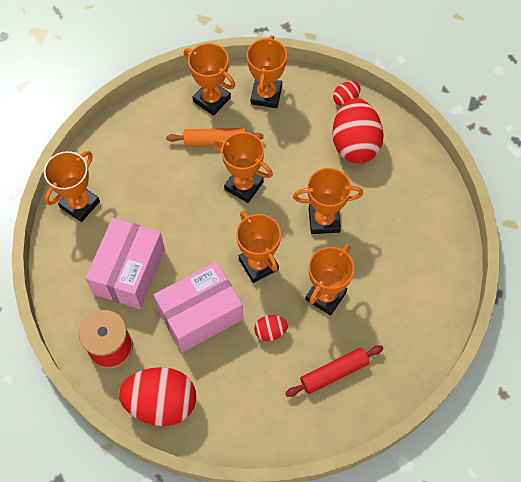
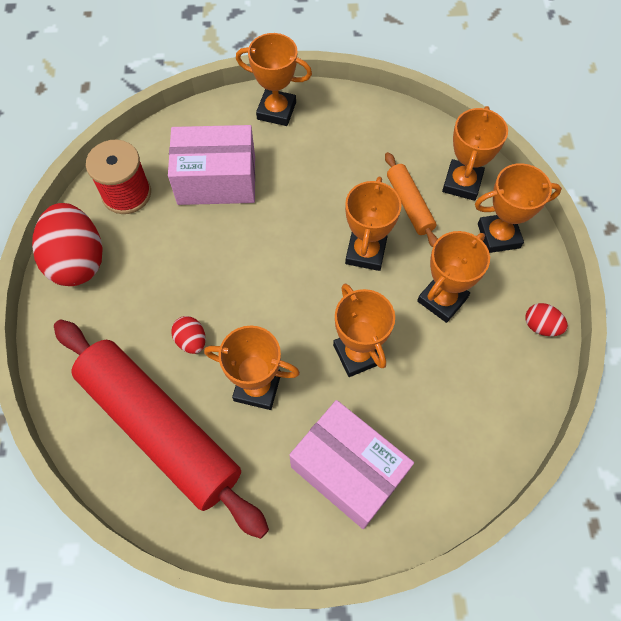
camera: 70 degrees right, 0 degrees up
(200, 314) = (189, 263): pink box -> pink box (348, 470)
(258, 264) = (271, 300): orange trophy -> orange trophy (442, 299)
(334, 373) = (160, 428): red rolling pin -> red rolling pin, size x2.19
(355, 144) = (481, 357): red egg -> none

